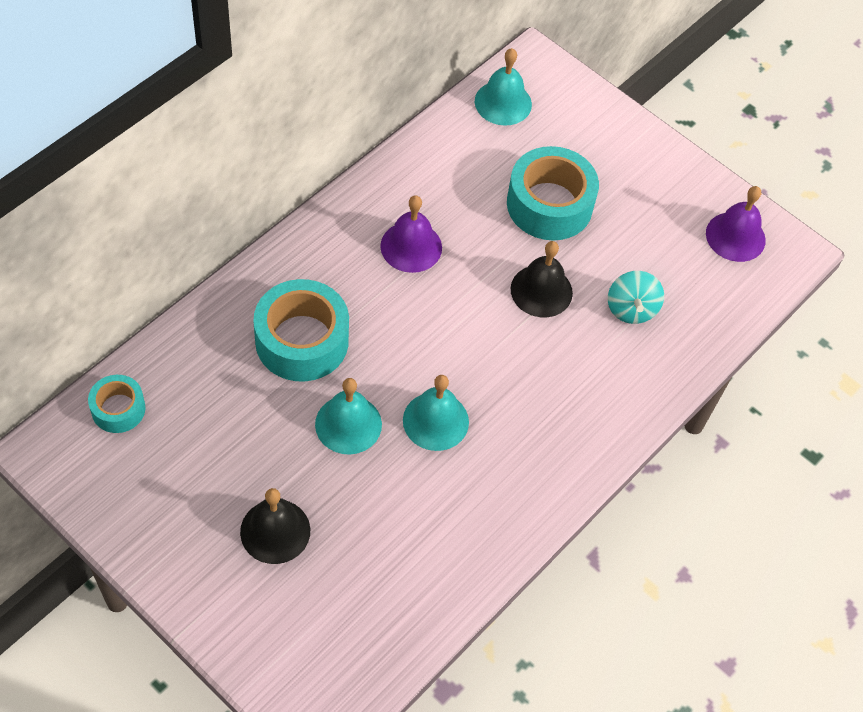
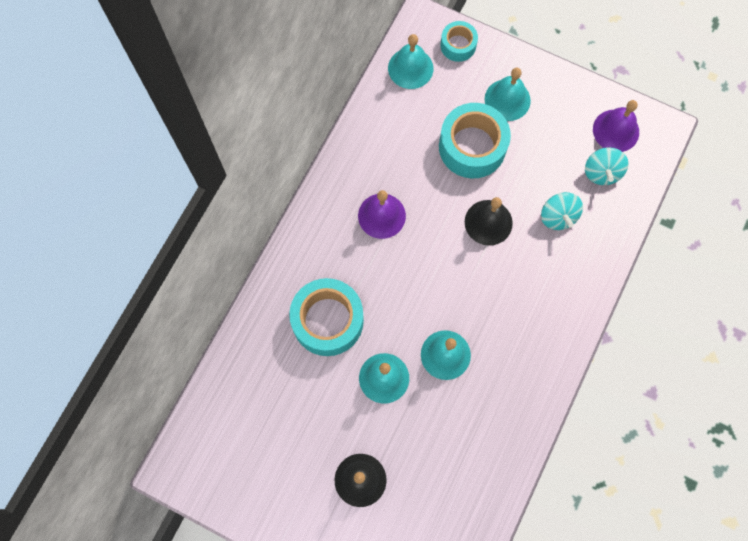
camera: 10 degrees left, 15 degrees up
(118, 409) = (214, 420): turquoise tape -> turquoise tape (458, 45)
(610, 167) = (507, 100): none -> turquoise bell
(703, 276) = (601, 172): none -> turquoise spinning top

